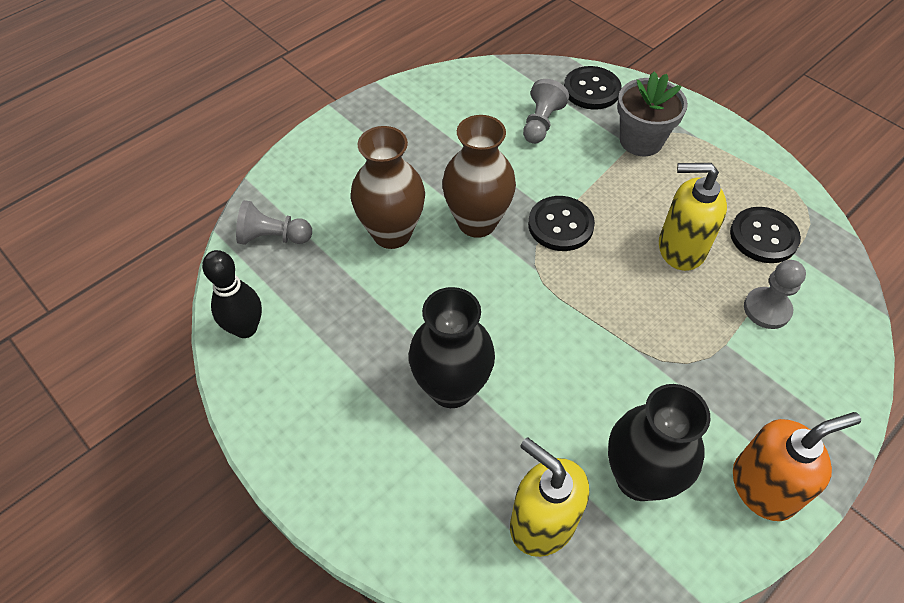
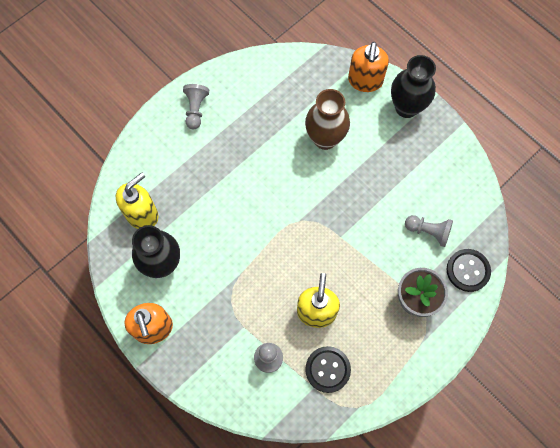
camera: 90 degrees right, 15 degrees up
(245, 328) = (257, 69): black bowling pin -> none
(273, 237) = (320, 75): grey pawn -> grey pawn (196, 109)
(293, 181) = (365, 81): none -> orange soap dispenser
(451, 388) = (218, 172): black vase -> black vase (406, 107)
(477, 222) = (335, 187): brown vase -> none
(560, 225) = (334, 238): black button -> none

